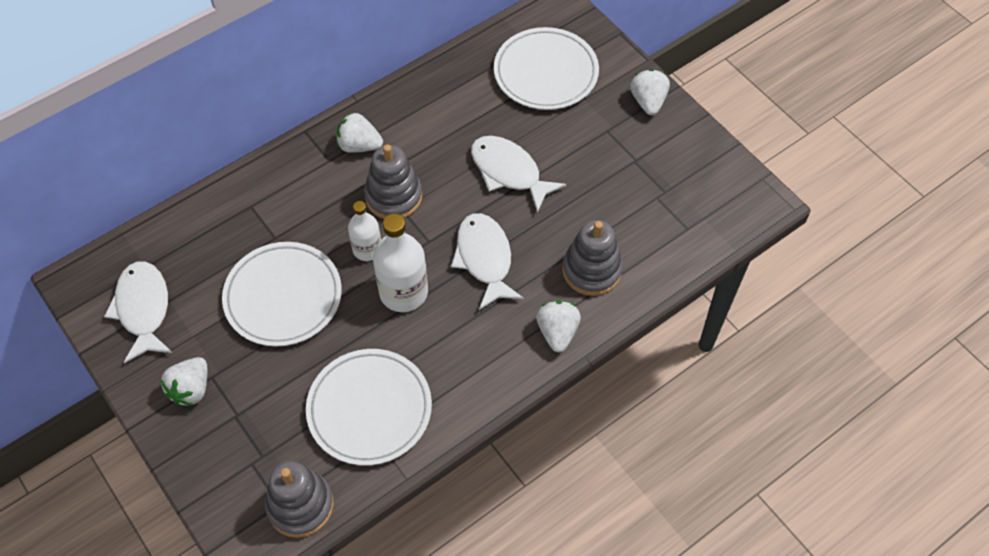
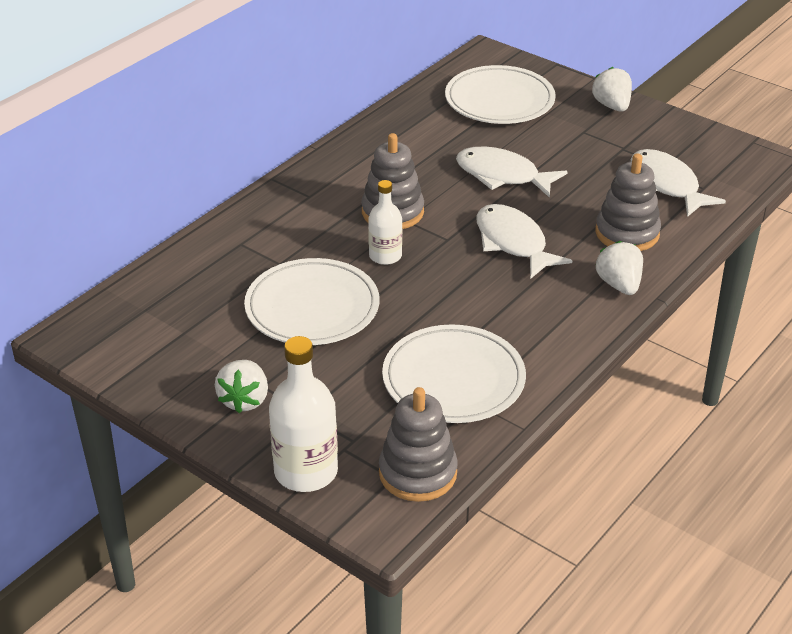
camera: 15 degrees left, 20 degrees down
(143, 309) = (158, 344): white fish -> white fish (666, 185)
(359, 145) = (336, 180): white strawberry -> none
(403, 292) = (441, 282): white bottle -> white bottle (306, 471)

